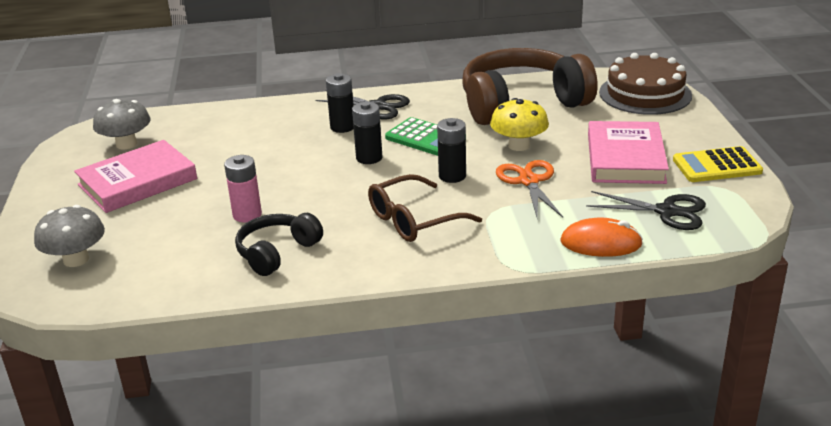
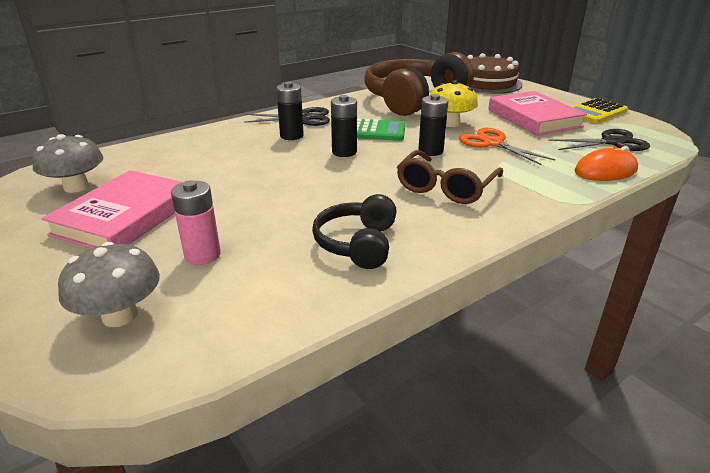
camera: 30 degrees left, 0 degrees up
(247, 215) = (285, 219): pink battery -> pink battery (202, 255)

